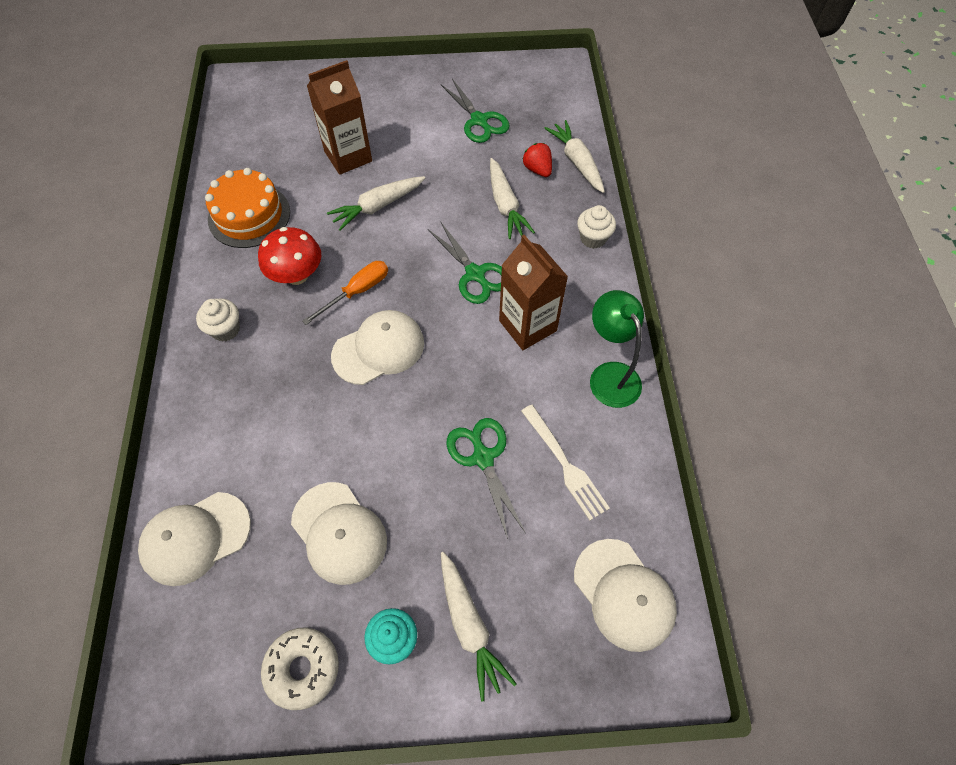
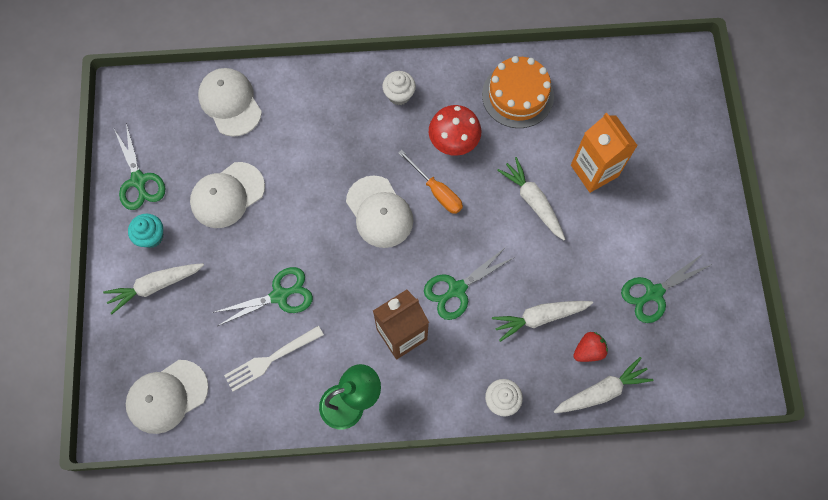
camera: 90 degrees right, 10 degrees up
(302, 668) = (139, 181): white donut -> green scissors
(348, 156) = (594, 171): brown carton -> orange carton

